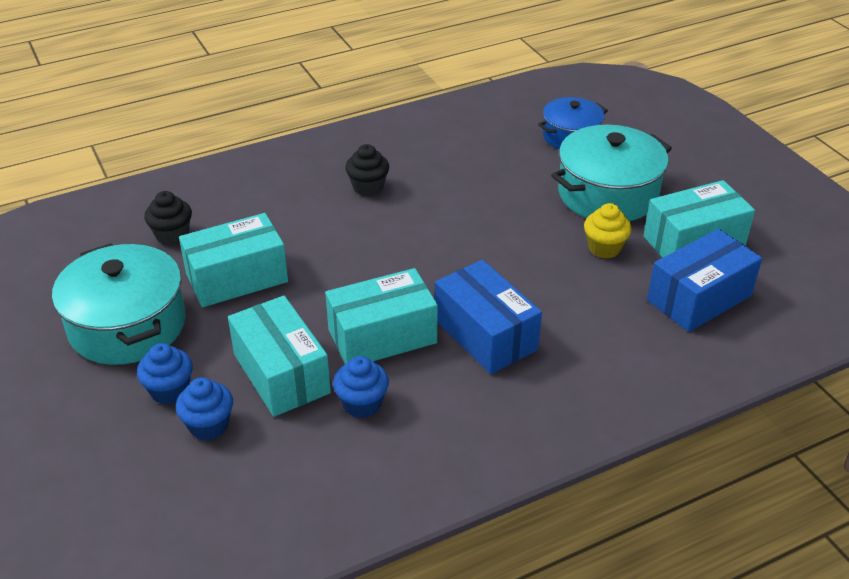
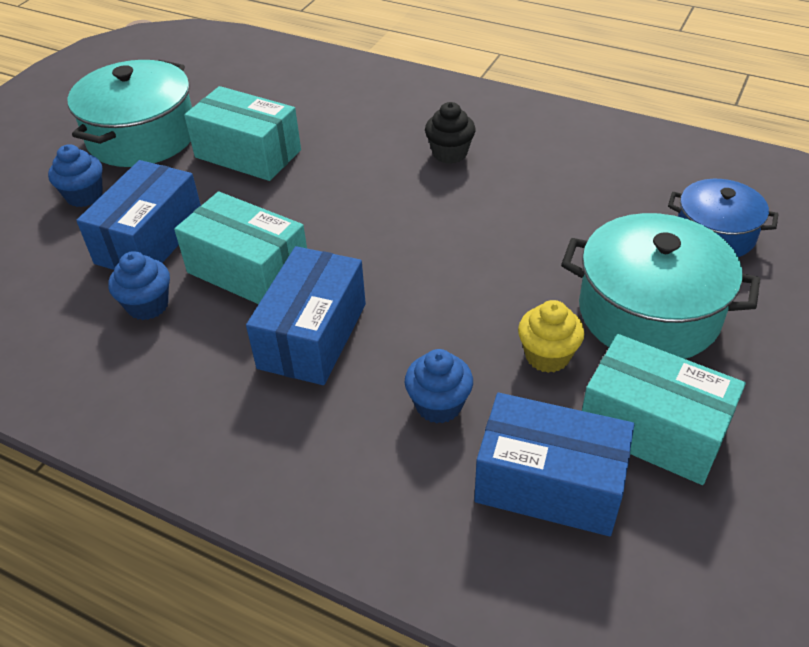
camera: 55 degrees right, 5 degrees up
(172, 235) = (268, 97): black cupcake -> none
(209, 426) = (59, 236): blue cupcake -> blue cupcake (438, 405)
(281, 373) = (150, 240): turquoise box -> blue box

